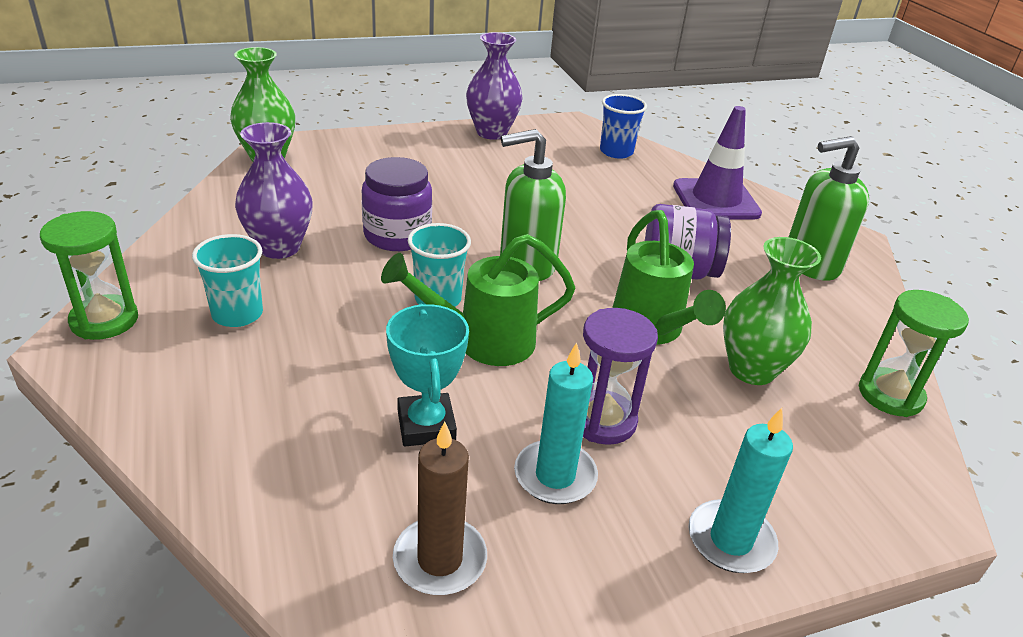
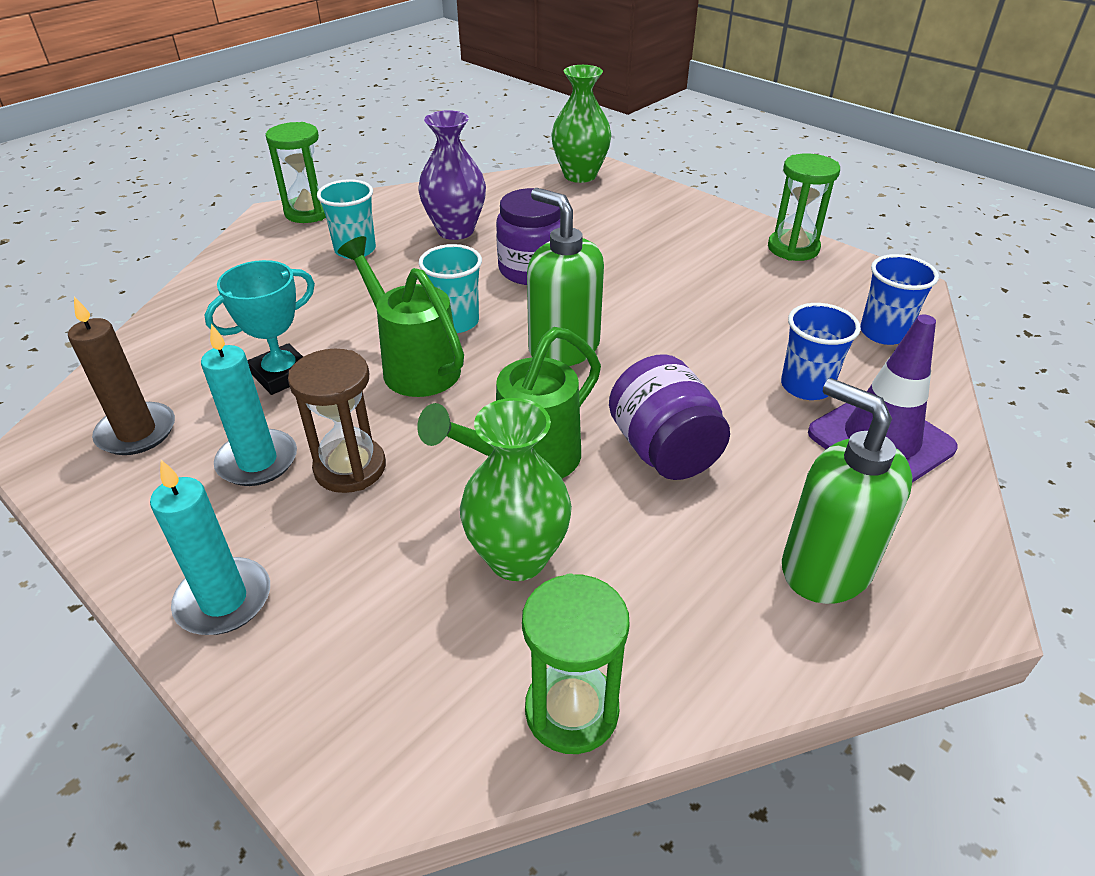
camera: 65 degrees right, 5 degrees up
(492, 133) = (793, 248): purple vase -> green hourglass
(602, 420) = (350, 468): purple hourglass -> brown hourglass
(649, 198) = (806, 386): none -> blue cup

